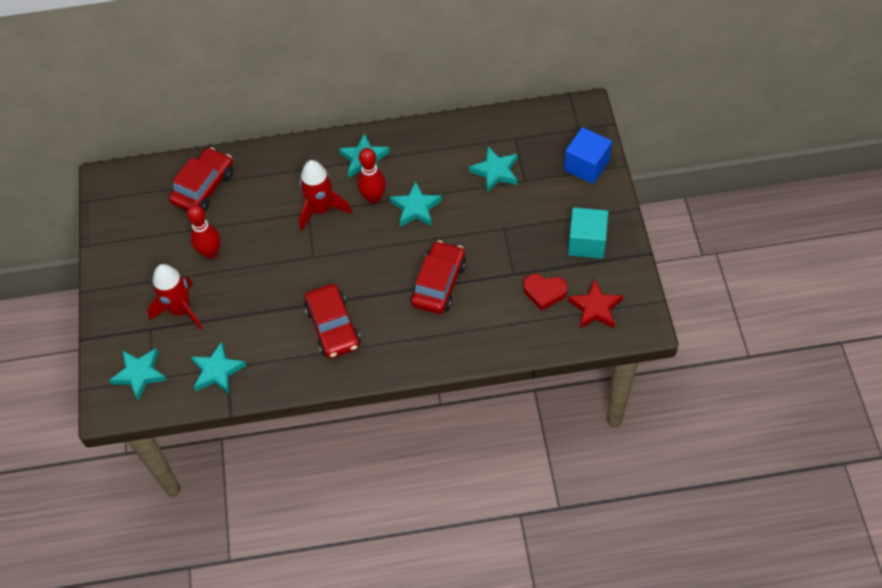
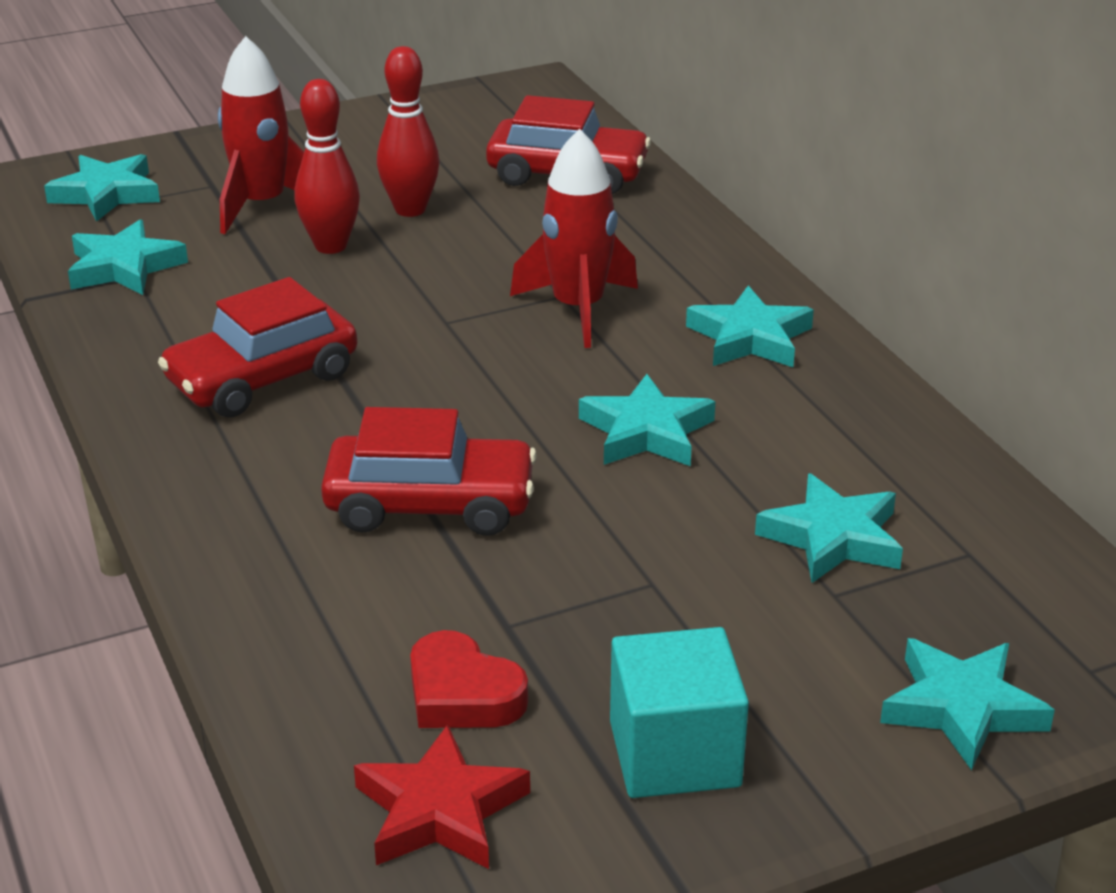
camera: 70 degrees right, 25 degrees down
(373, 198) = (645, 369): red bowling pin -> red bowling pin (330, 246)
(544, 292) = (462, 694): red heart -> red heart turned 45 degrees counterclockwise
(586, 165) = (962, 708): blue cube -> turquoise star

